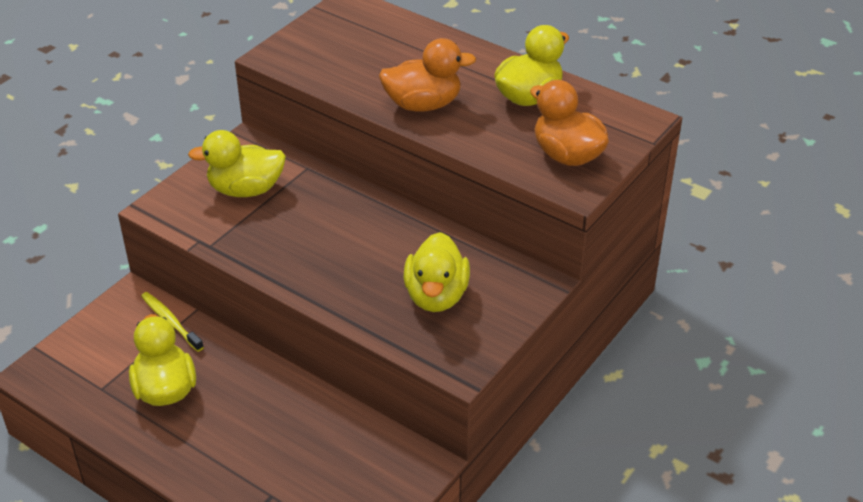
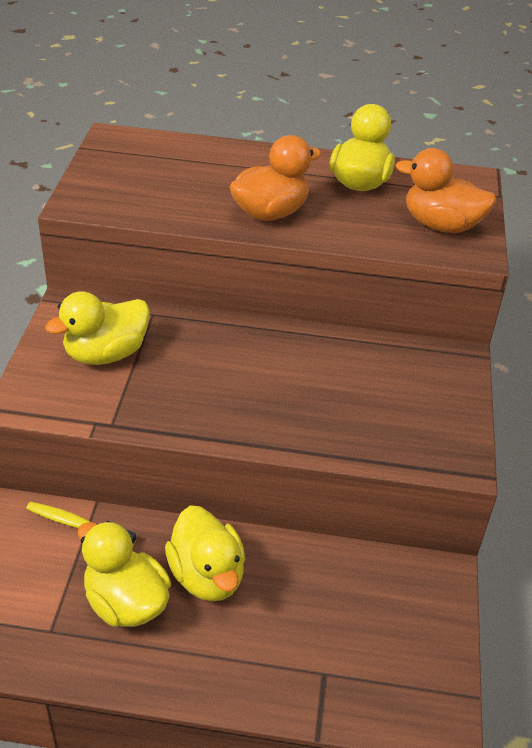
camera: 30 degrees left, 0 degrees up
(436, 296) = (380, 400): yellow duck -> yellow duck (207, 576)

